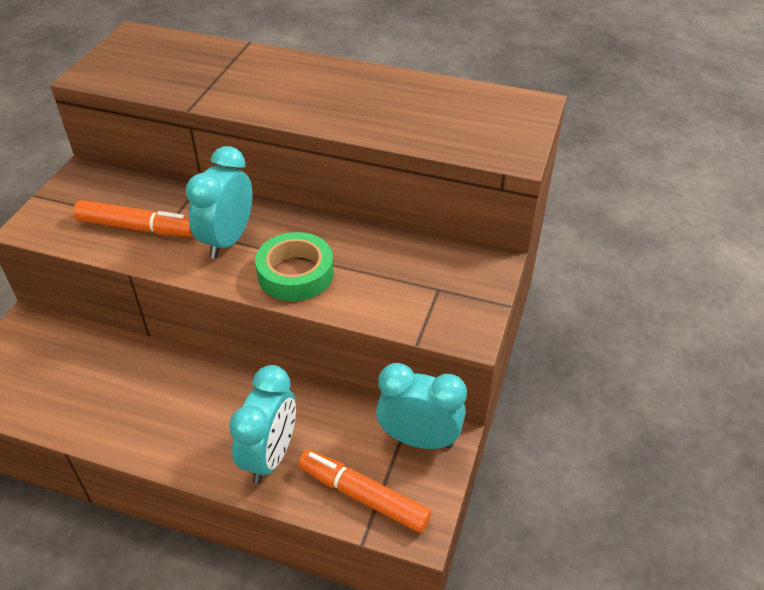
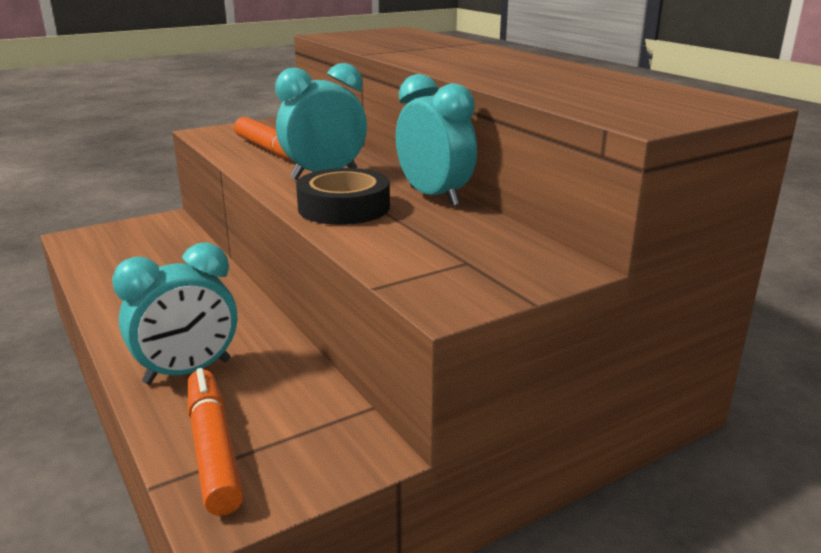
camera: 40 degrees right, 20 degrees down
(295, 273) = (344, 207): green tape -> black tape
(419, 439) = (339, 436): turquoise clock -> turquoise clock (434, 197)

